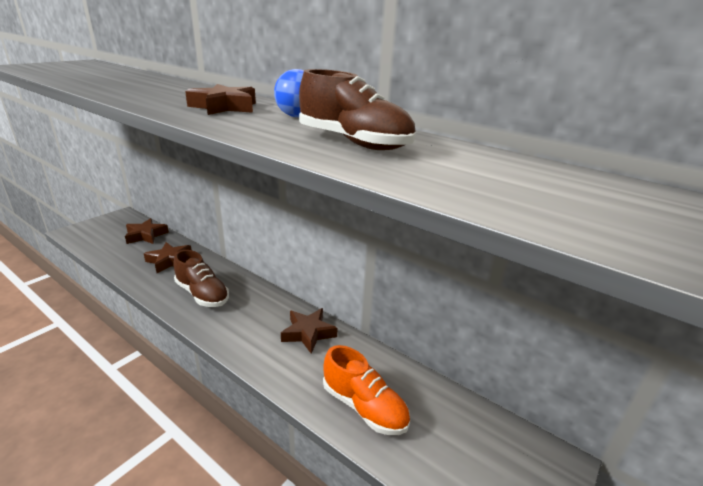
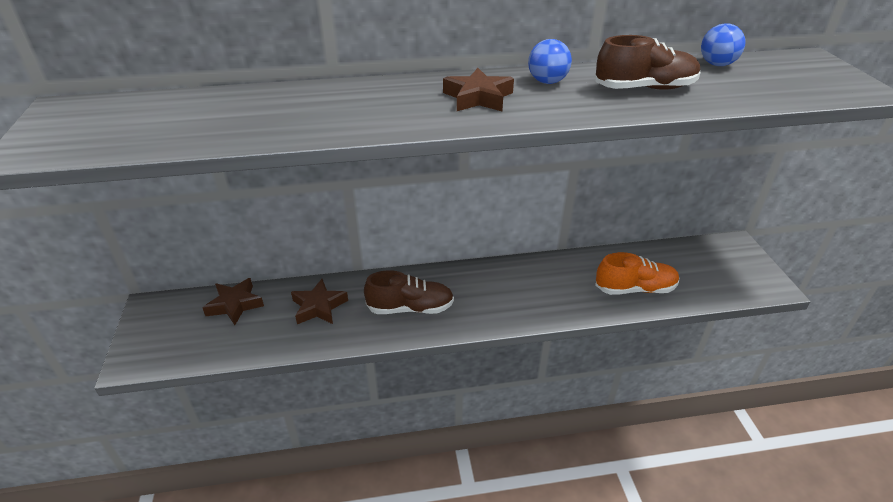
camera: 45 degrees left, 10 degrees up
(308, 333) = (534, 275): brown star -> none
(499, 158) = (717, 64): none -> blue ball

